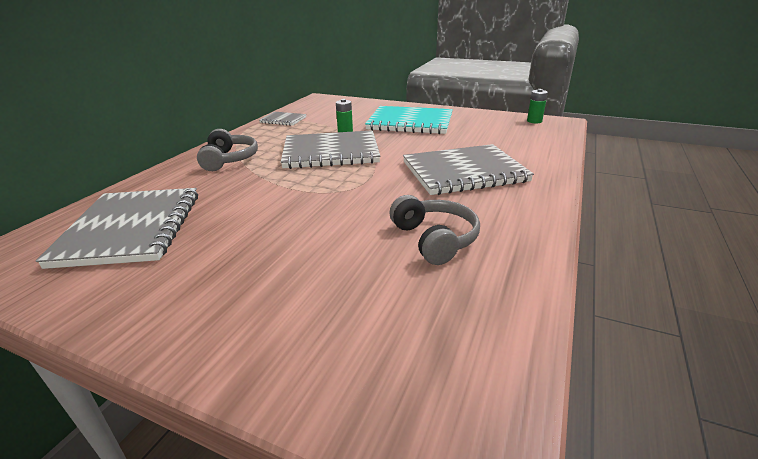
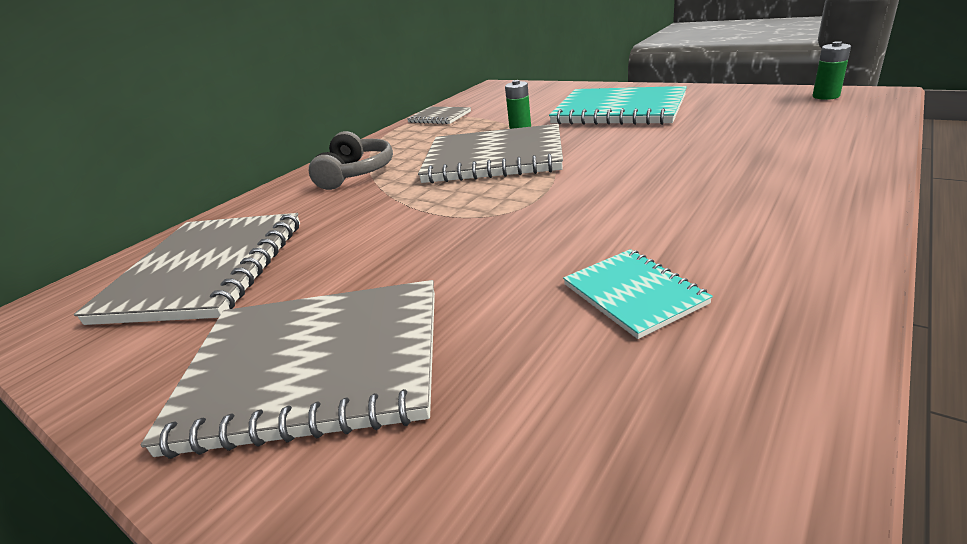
camera: 15 degrees right, 0 degrees up
(435, 239) = (633, 294): grey headphones -> turquoise notebook
(464, 172) = (697, 181): grey notebook -> grey notebook (315, 366)

